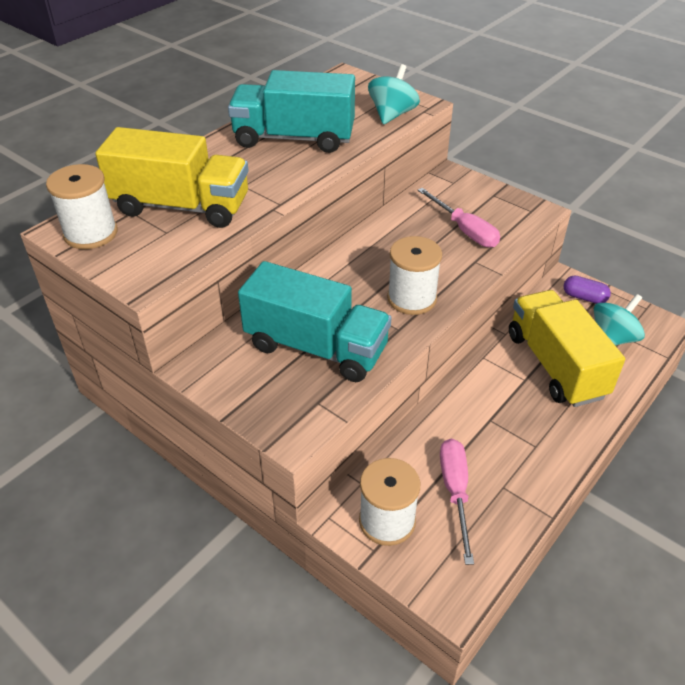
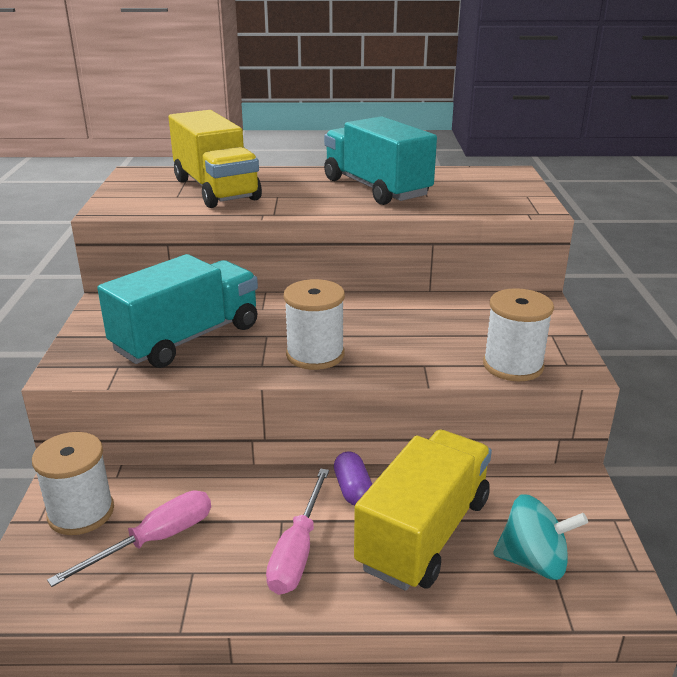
camera: 50 degrees right, 15 degrees down
(91, 233) = (142, 180): white spool -> white spool (513, 365)
(316, 347) = (187, 338): turquoise truck -> turquoise truck turned 120 degrees counterclockwise
(392, 115) = (491, 205): turquoise spinning top -> none
(464, 230) = (463, 341): pink screwdriver -> pink screwdriver (297, 551)
(584, 297) = (572, 508): purple capsule -> purple capsule (353, 489)

